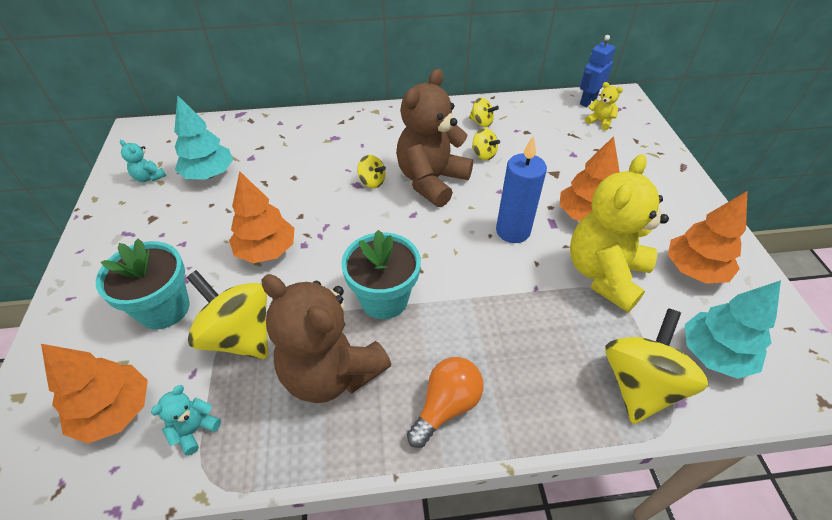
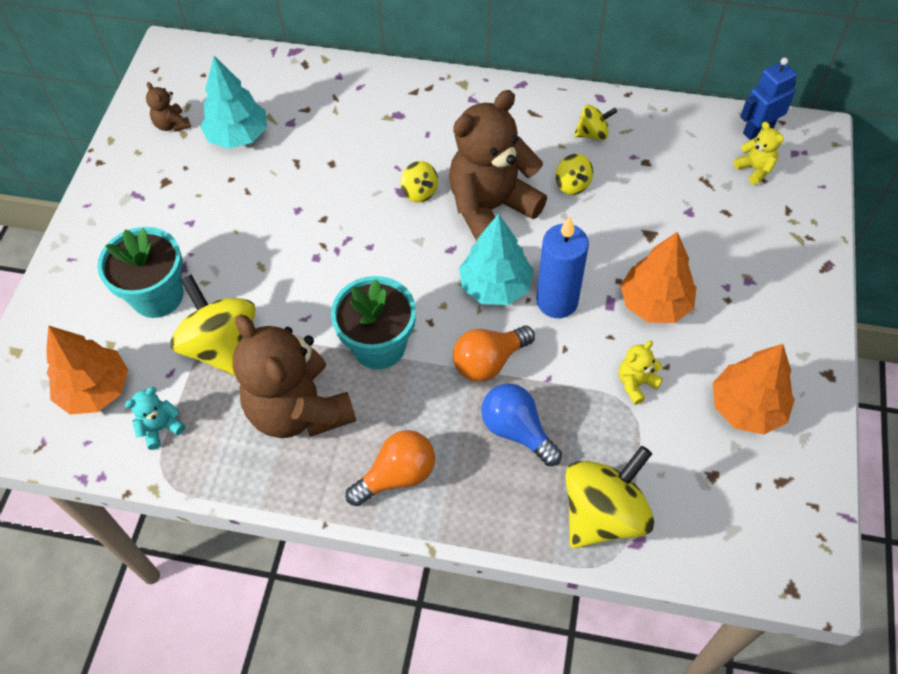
camera: 20 degrees right, 10 degrees up
(149, 177) = (172, 125): turquoise teddy bear -> brown teddy bear
(266, 250) = (274, 254): orange tree -> none
(481, 123) = (593, 134): yellow spinning top -> yellow spinning top turned 60 degrees counterclockwise
(482, 287) = (489, 361): none -> orange light bulb
(532, 336) = (517, 430): none -> blue light bulb
(604, 274) = (636, 383): yellow teddy bear -> yellow teddy bear, size x0.42
(714, 354) = (704, 507): turquoise tree -> turquoise tree (495, 286)

